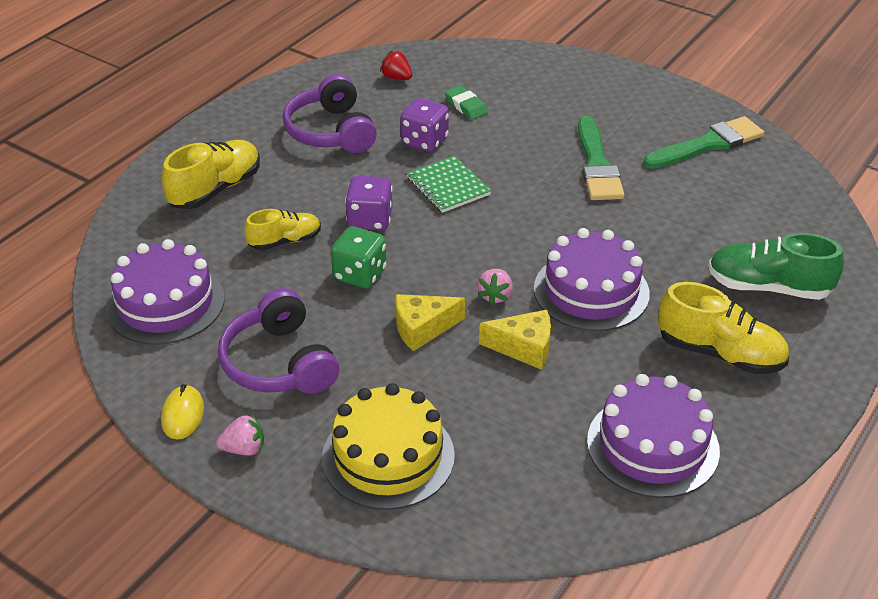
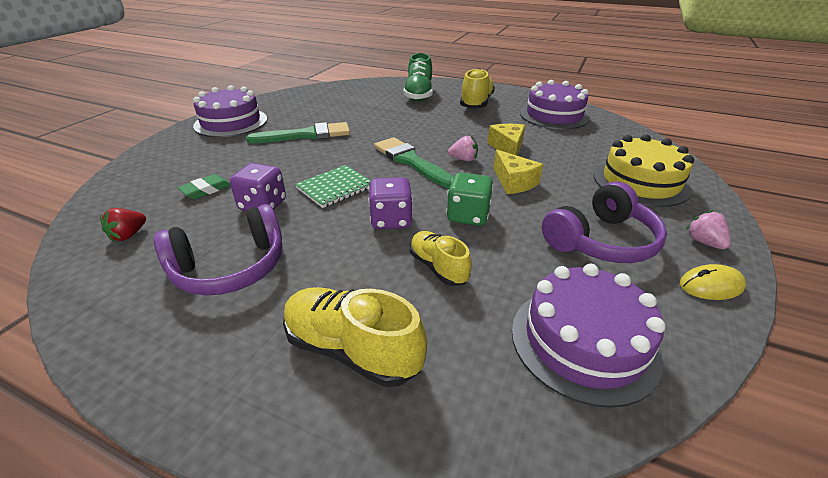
camera: 100 degrees left, 5 degrees down
(591, 291) = (443, 132): purple cake -> purple cake (231, 122)
(708, 144) = (285, 106): green brush -> green brush (411, 161)

